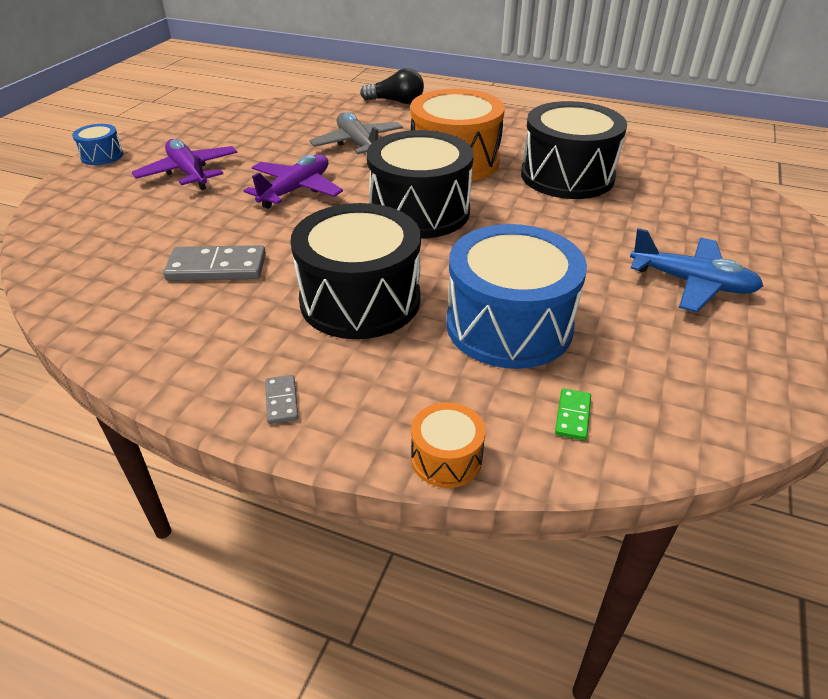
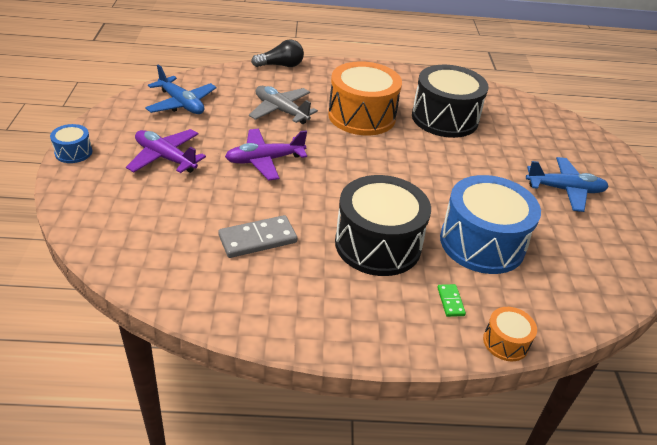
camera: 25 degrees left, 0 degrees up
(252, 126) = (181, 104): none -> blue plane
(282, 401) = (383, 331): grey domino -> none
(296, 190) = (264, 160): purple plane -> purple plane turned 120 degrees counterclockwise
(419, 211) = (367, 164): black drum -> none
(573, 416) = (555, 296): green domino -> green domino (450, 301)

